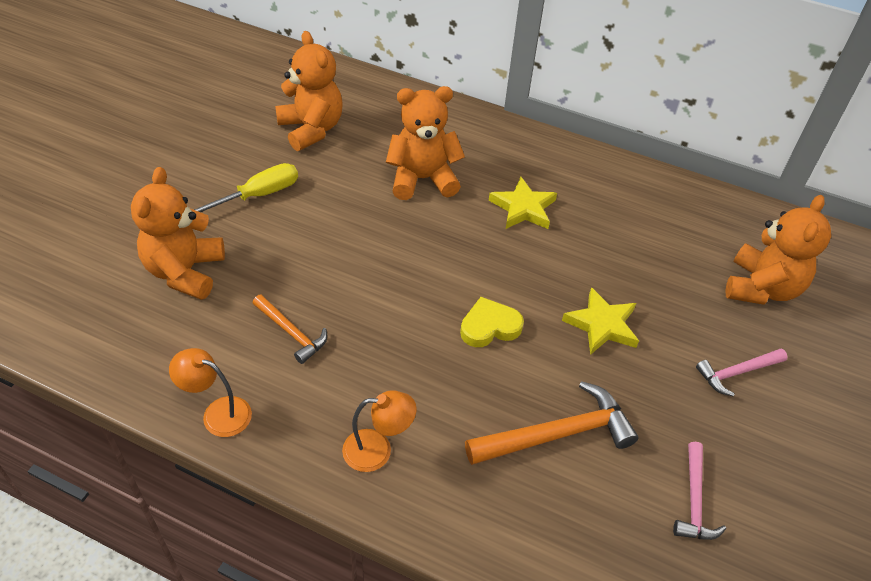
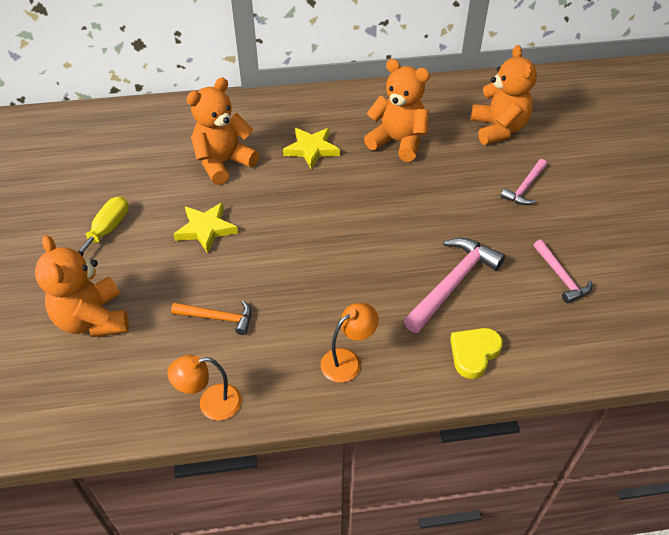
camera: 30 degrees left, 0 degrees up
(311, 129) = (105, 166): orange teddy bear -> orange teddy bear (398, 142)
(489, 326) = (354, 239): yellow heart -> yellow heart (474, 353)
(557, 434) = (453, 283): orange hammer -> pink hammer
(602, 325) = (424, 200): yellow star -> yellow star (206, 229)

